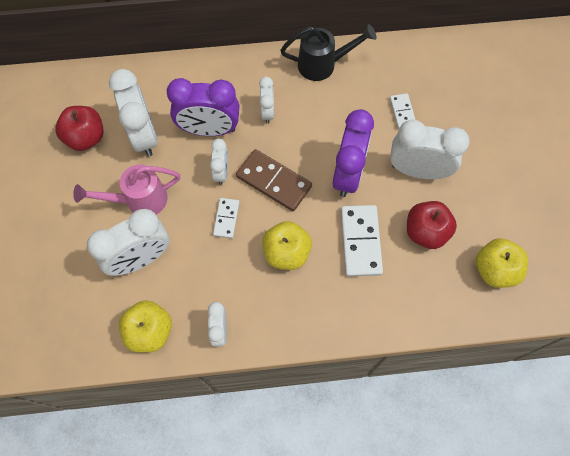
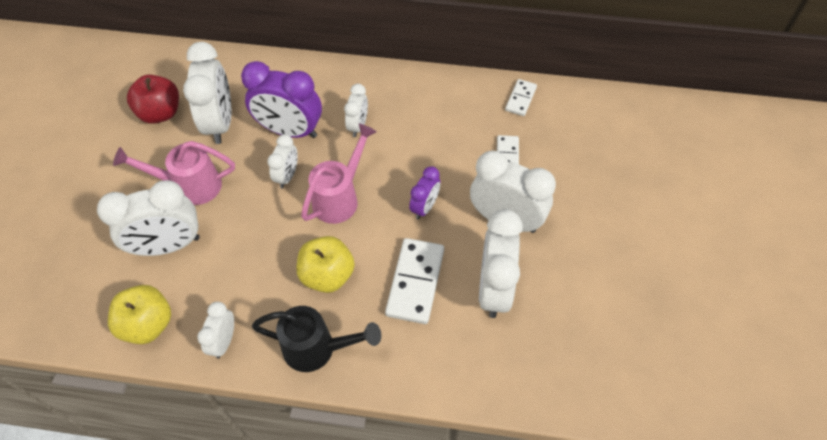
camera: 15 degrees right, 10 degrees down
(226, 218) = (275, 224): white domino -> white domino (520, 99)
(274, 181) = (340, 197): brown domino -> pink watering can
(323, 64) = (435, 90): black watering can -> black watering can (317, 349)
(348, 174) = (424, 207): purple clock -> purple clock, size x0.54
(426, 232) = (494, 288): red apple -> white clock
(495, 270) = (564, 350): yellow apple -> none

